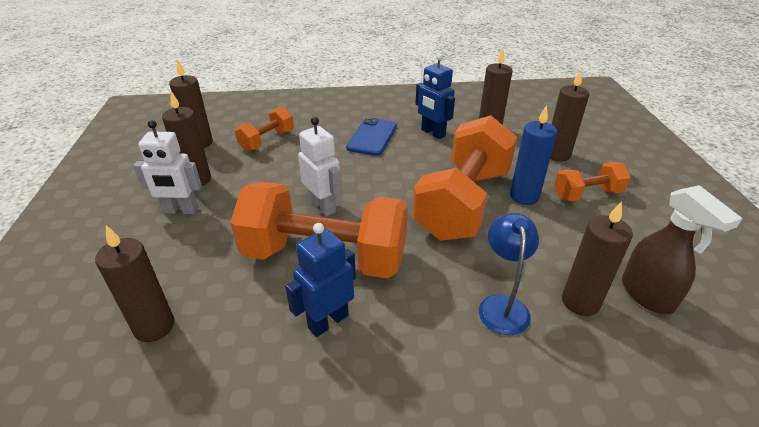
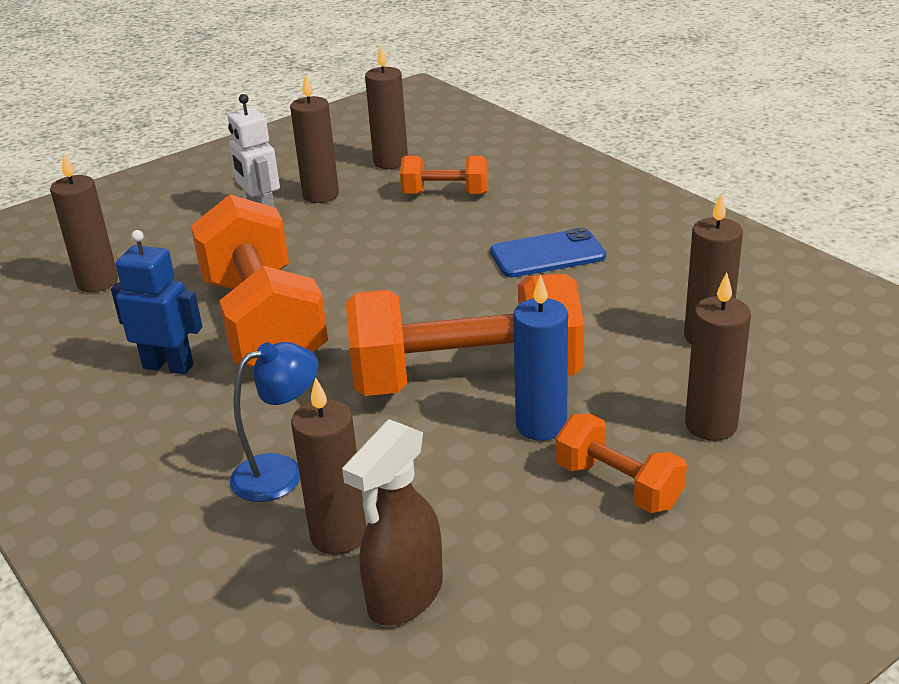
camera: 60 degrees right, 5 degrees down
(323, 206) = (352, 286): white robot -> none
(432, 133) = (623, 294): blue robot -> none

